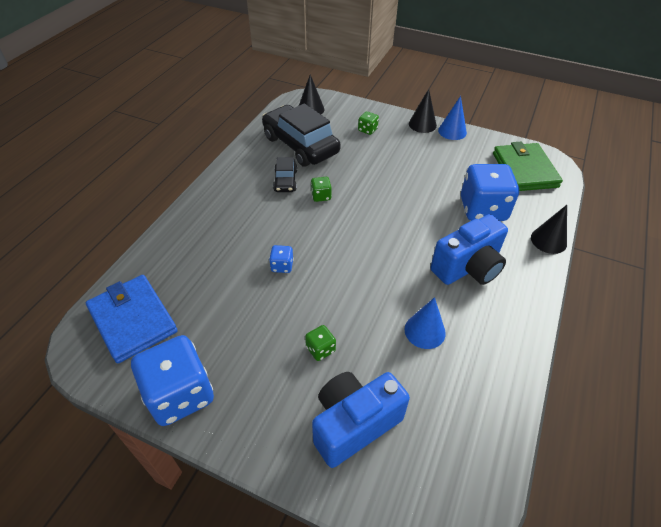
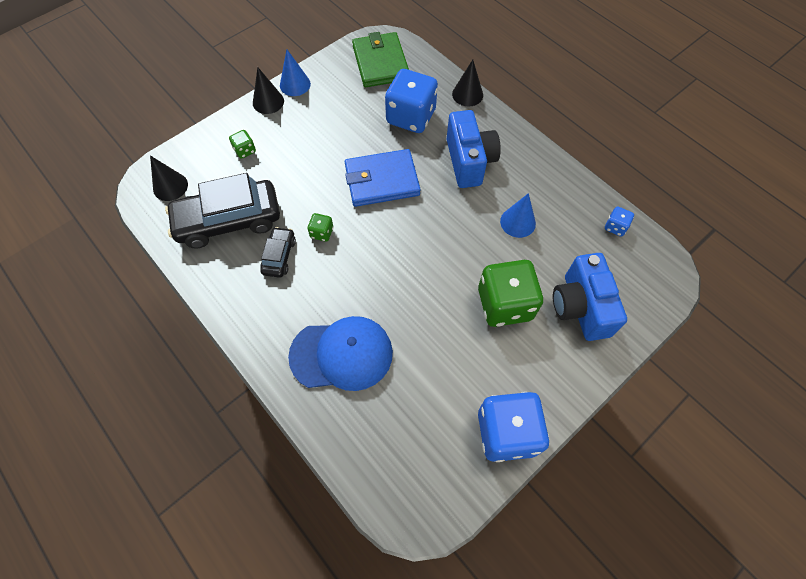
camera: 65 degrees left, 15 degrees up
(133, 320) = (403, 459): blue wallet -> blue wallet (381, 180)
(215, 247) = (342, 354): none -> blue cap
(282, 266) = (398, 301): blue dice -> blue dice (615, 227)
(285, 181) = (279, 256): black car -> black car turned 105 degrees counterclockwise
(320, 349) = (504, 304): green dice -> green dice, size x2.29
(524, 170) = (380, 63): green wallet -> green wallet turned 60 degrees clockwise

